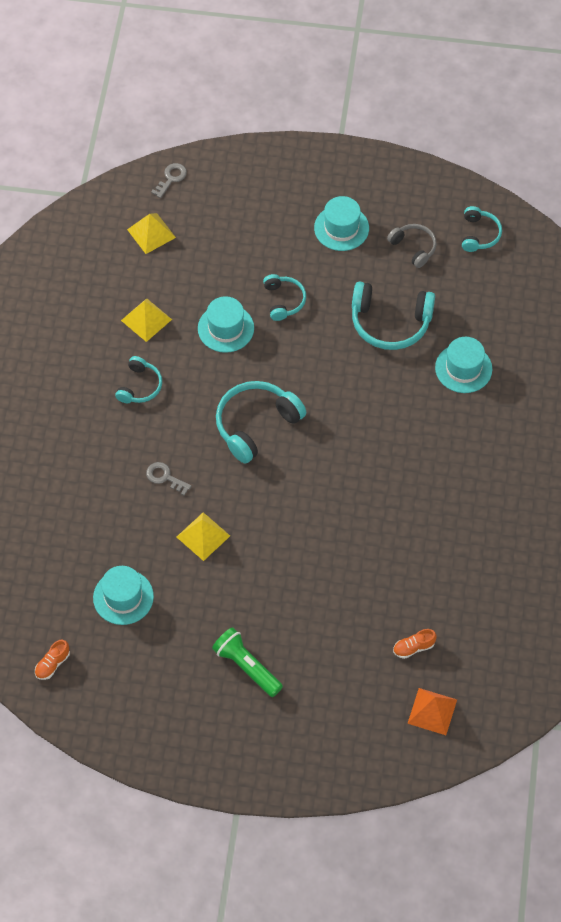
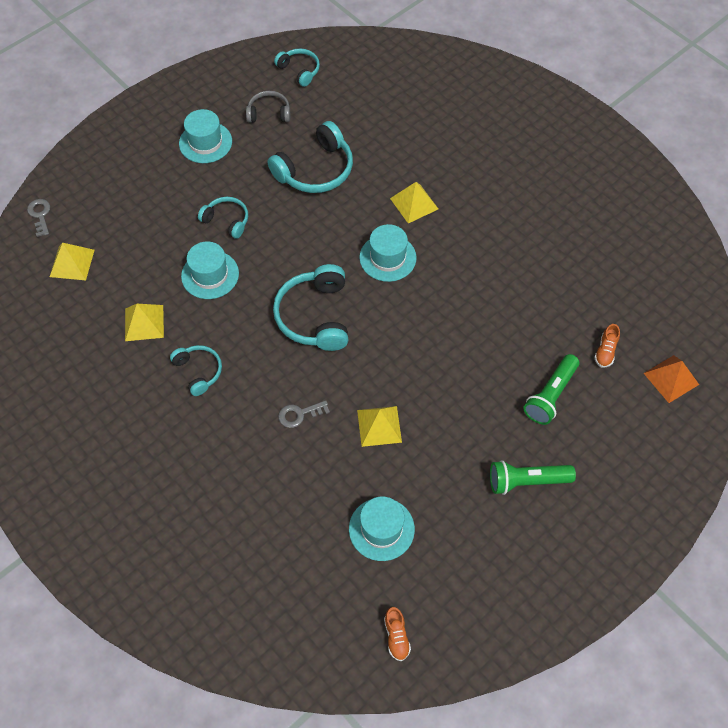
camera: 50 degrees left, 0 degrees up
(336, 634) = (550, 395): none -> green flashlight
(426, 415) = (414, 203): none -> yellow pyramid
(463, 368) = (398, 155): turquoise hat -> turquoise hat (387, 257)

